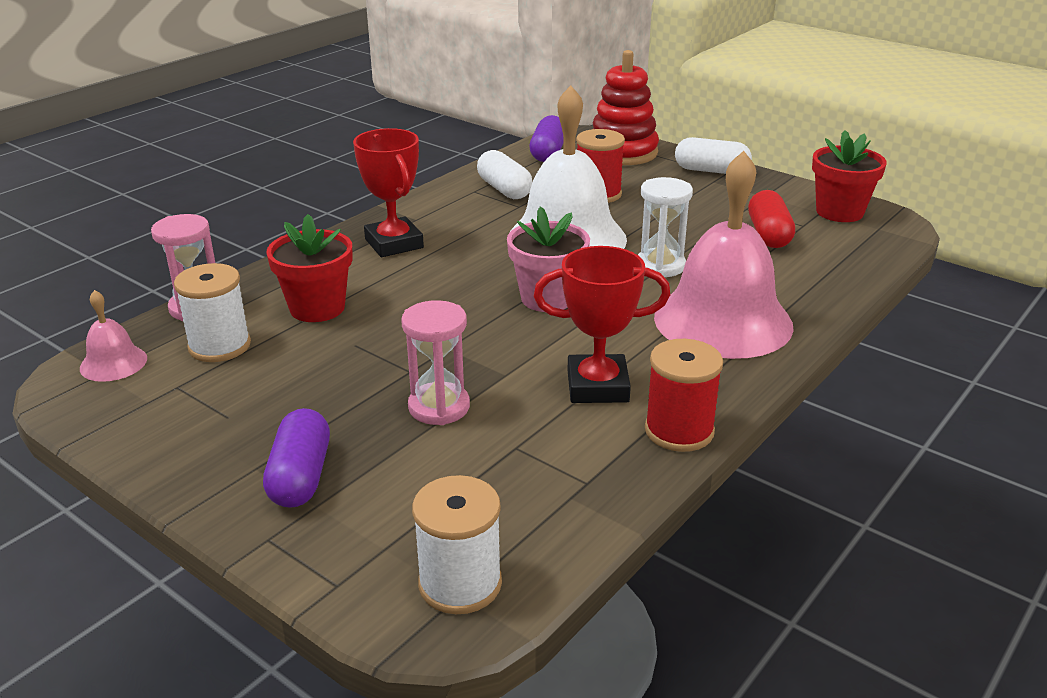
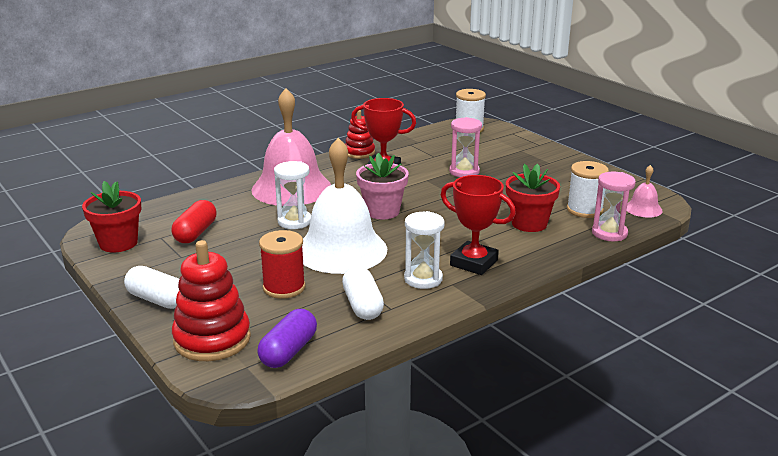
camera: 165 degrees left, 5 degrees down
(300, 477) = (529, 157): purple capsule -> none
(394, 243) = (474, 263): red trophy -> red trophy turned 45 degrees counterclockwise
(450, 219) = (423, 279): none -> white hourglass
(679, 431) = (359, 153): red spool -> red stacking toy

